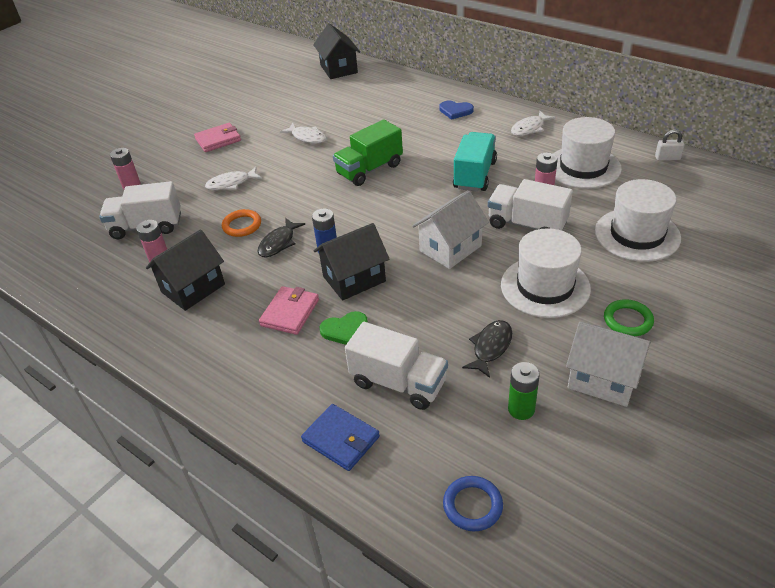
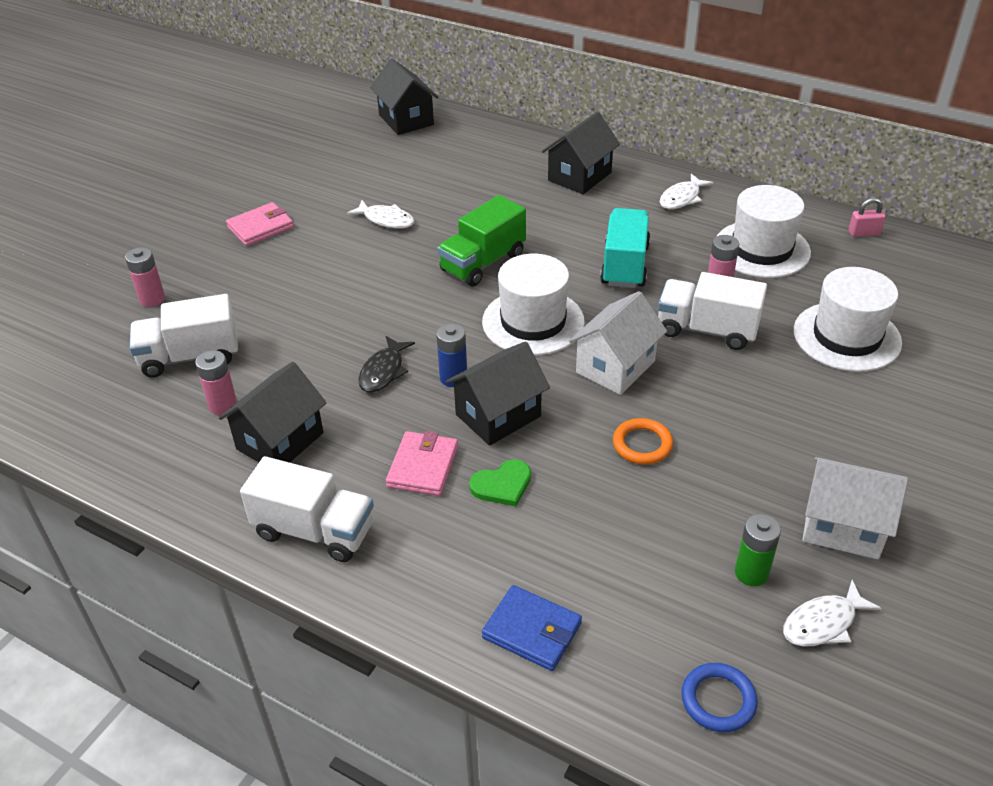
camera: 10 degrees left, 0 degrees up
(231, 183) = (295, 290): white fish -> white fish (823, 623)
(242, 225) = (326, 349): orange ring -> orange ring (642, 444)
(398, 383) = (589, 550): white truck -> white truck (314, 531)
(455, 111) = (579, 176): blue heart -> black house
(490, 347) = (696, 496): black fish -> none
(545, 286) = (747, 411): white hat -> white hat (533, 322)
(628, 320) = (858, 449): green ring -> none
(667, 158) = (864, 233): white padlock -> pink padlock

